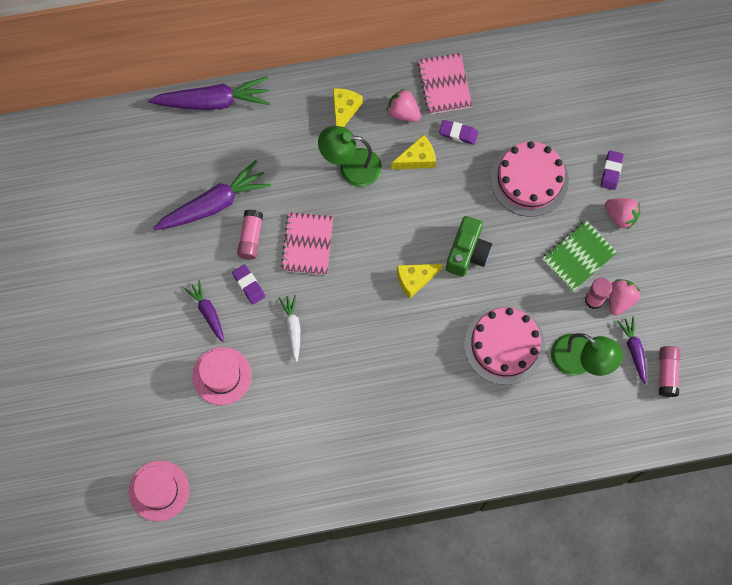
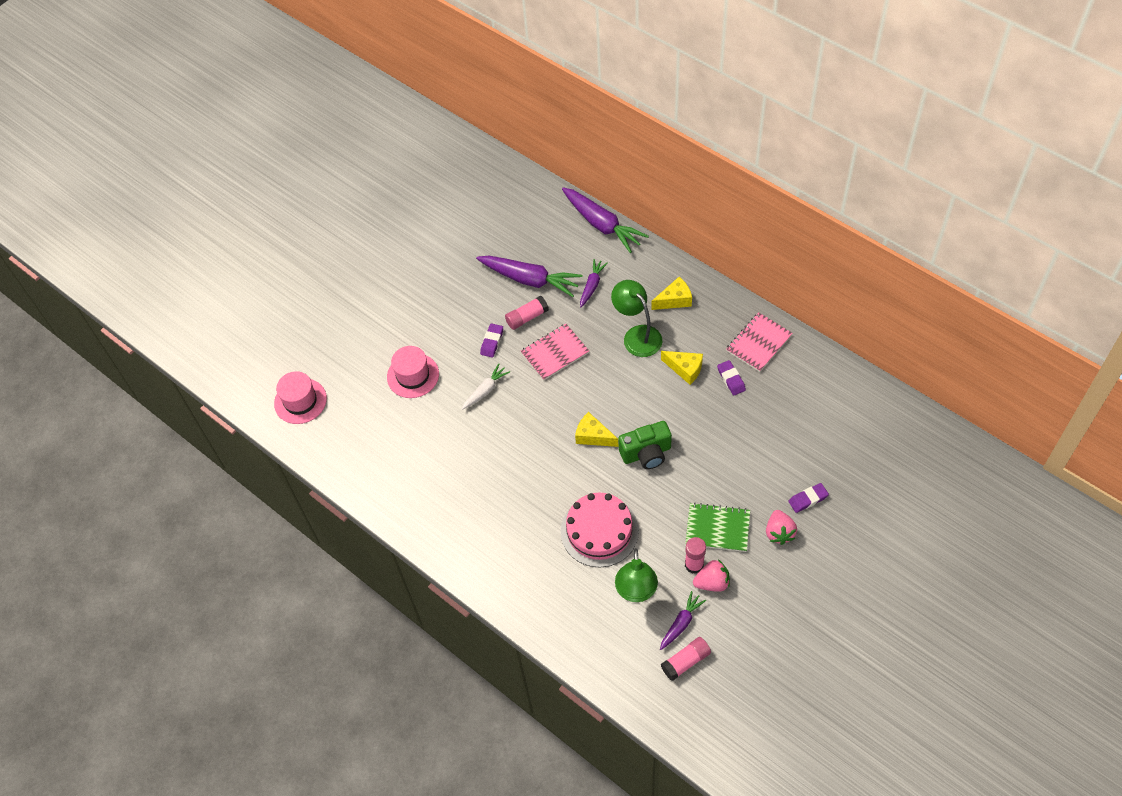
camera: 55 degrees right, 15 degrees down
(208, 312) = (450, 334): purple carrot -> purple carrot (592, 286)
(403, 112) = (711, 335): pink strawberry -> none
(529, 179) = (744, 450): pink cake -> none

